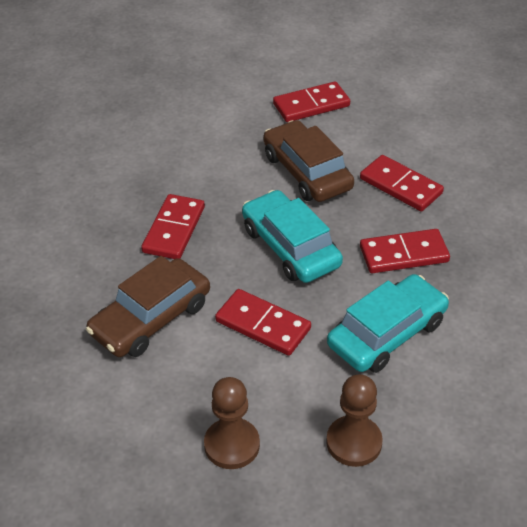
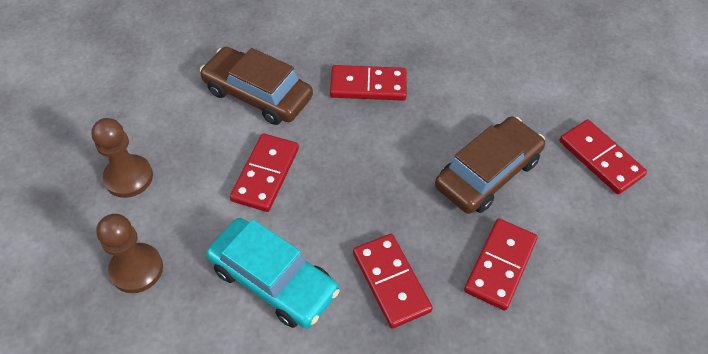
camera: 75 degrees right, 10 degrees up
(290, 247) = (372, 178): turquoise car -> none

